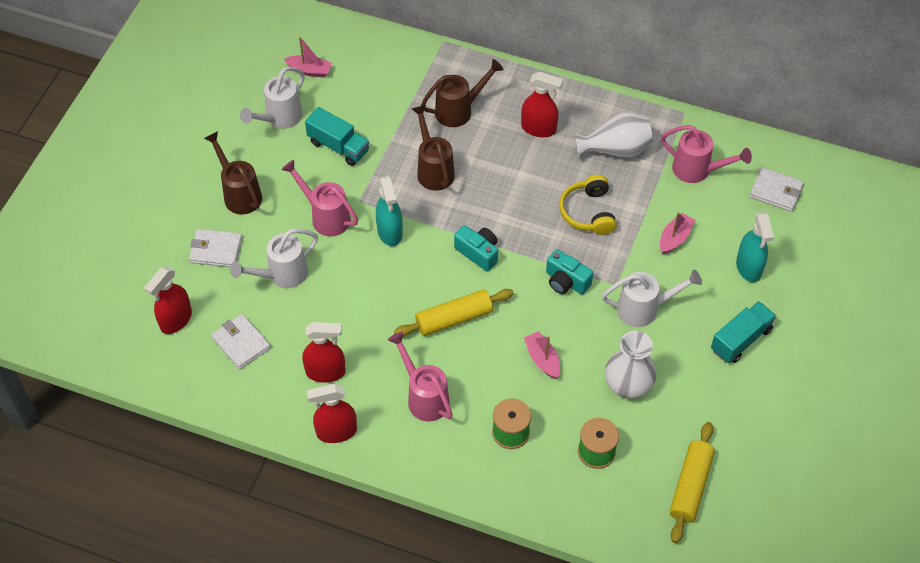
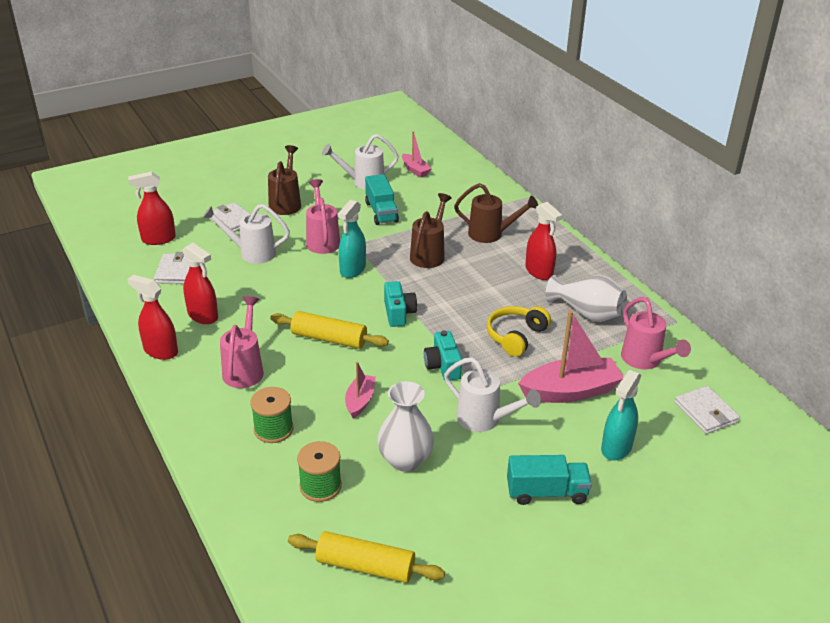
camera: 40 degrees right, 20 degrees down
(674, 238) = (570, 391): pink boat -> pink boat, size x1.85
(690, 486) = (365, 566): yellow rolling pin -> yellow rolling pin turned 45 degrees clockwise

